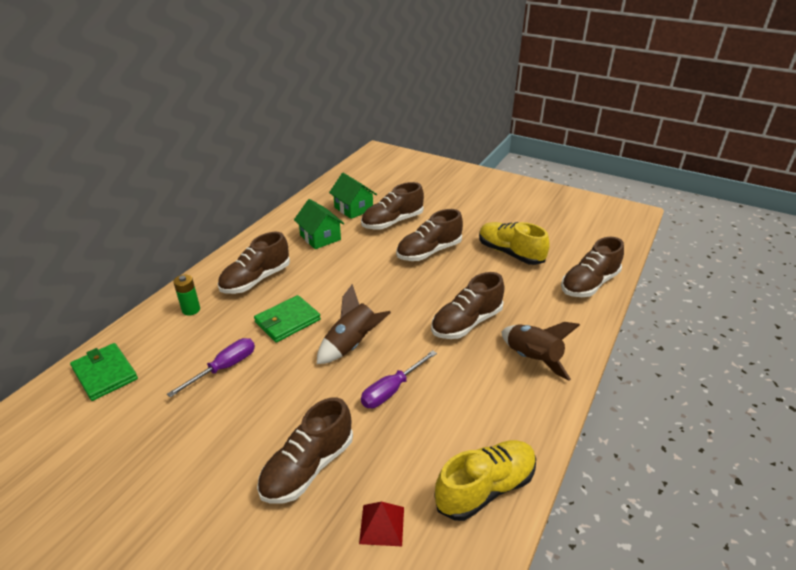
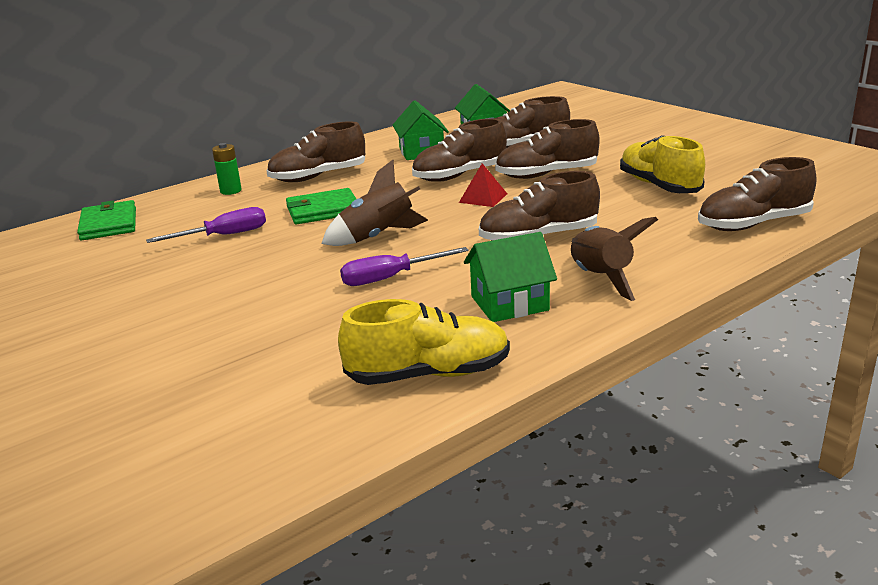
camera: 25 degrees right, 10 degrees down
(308, 467) = (239, 320): brown shoe -> brown shoe (460, 175)
(382, 525) = (277, 378): red pyramid -> red pyramid (483, 198)
(491, 398) = (509, 303): none -> green house

